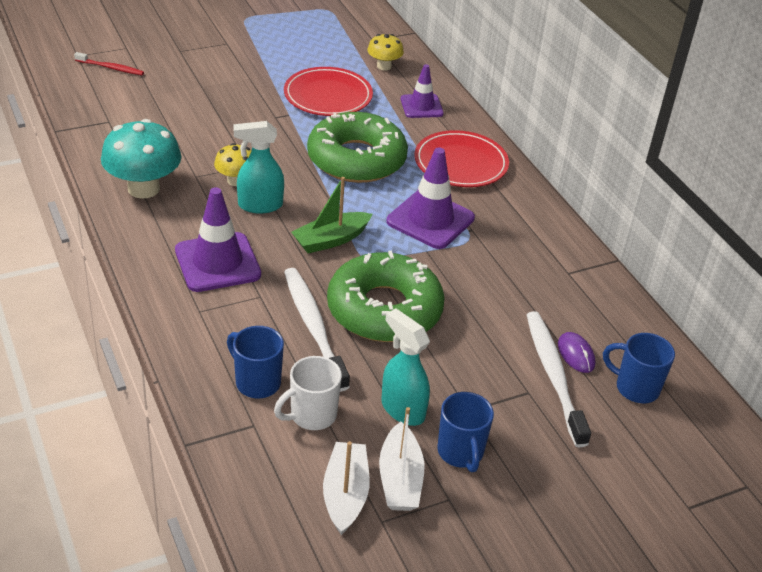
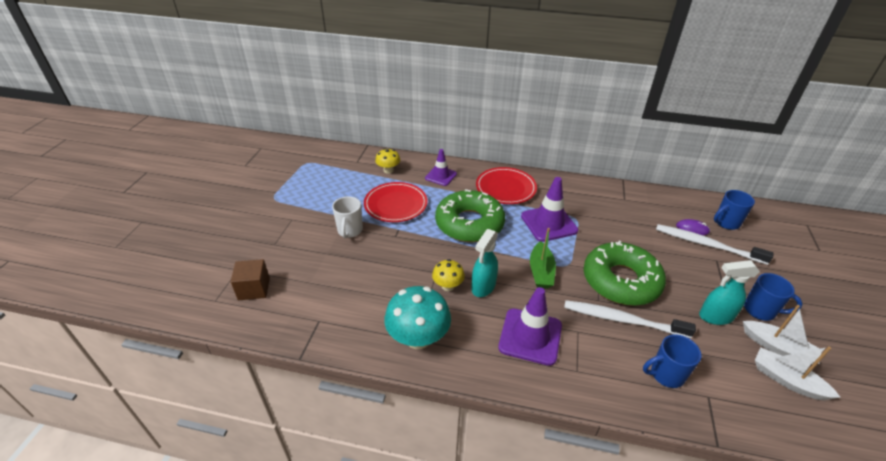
camera: 50 degrees left, 0 degrees up
(111, 68) = (254, 289): red toothbrush -> brown cube
(311, 415) = (708, 361): white mug -> white mug (349, 231)

